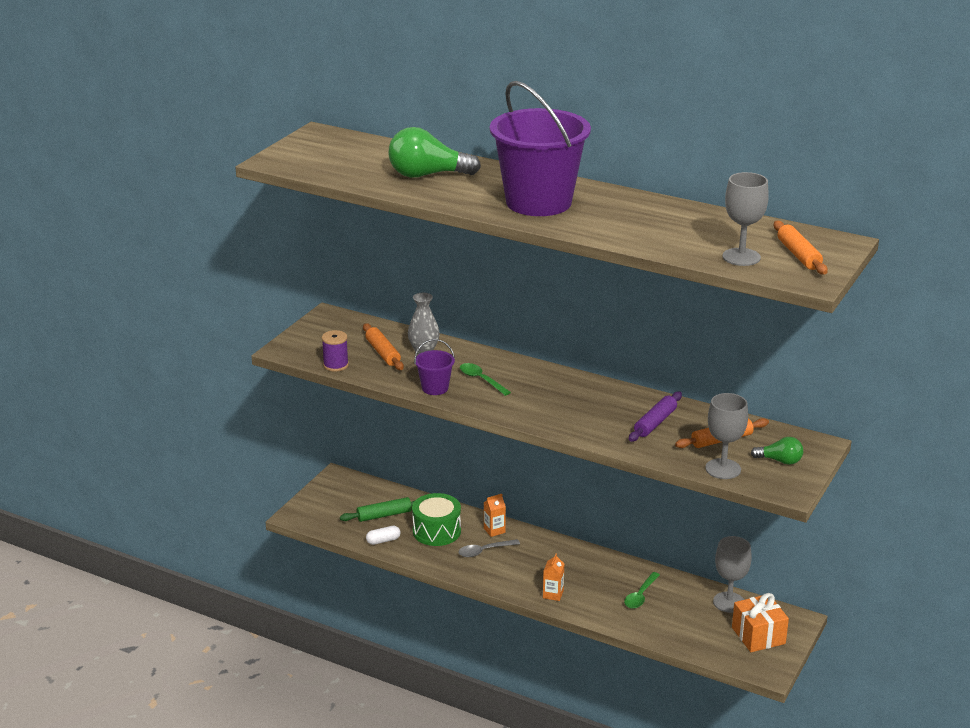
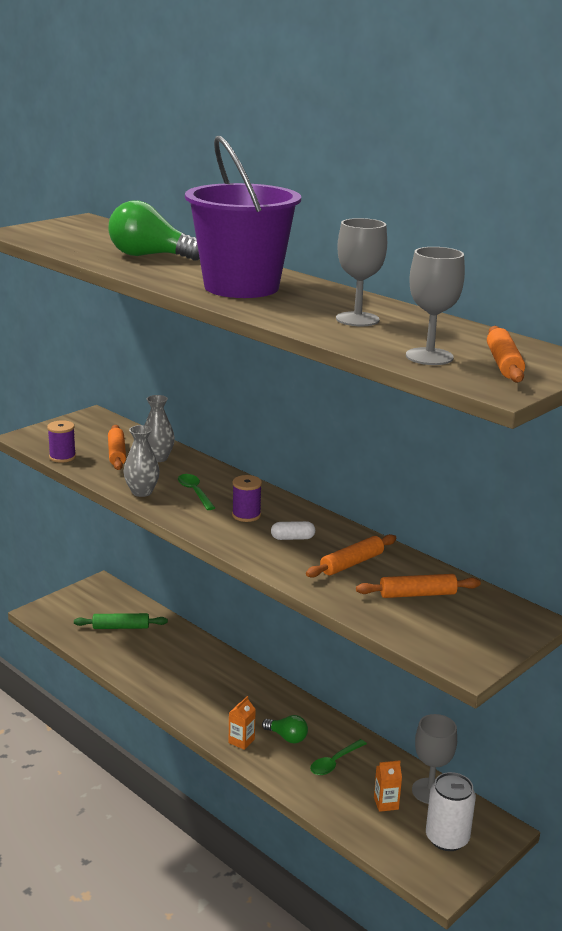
camera: 15 degrees right, 5 degrees down
(383, 540) = (104, 651): white capsule -> white capsule (292, 538)
(435, 388) = (142, 492): purple bucket -> grey vase
(436, 531) = (161, 652): green drum -> none
(484, 551) = (197, 681): grey spoon -> none
(494, 530) = (219, 663): orange carton -> orange carton (386, 803)
(541, 394) = (246, 515): none -> purple spool
(655, 423) = (351, 563): purple rolling pin -> orange rolling pin
(723, 469) = (400, 626): grey goblet -> grey goblet (357, 319)
(758, 635) = (447, 838): orange gift -> white can
(780, 461) = (474, 629): green light bulb -> green light bulb (287, 737)

